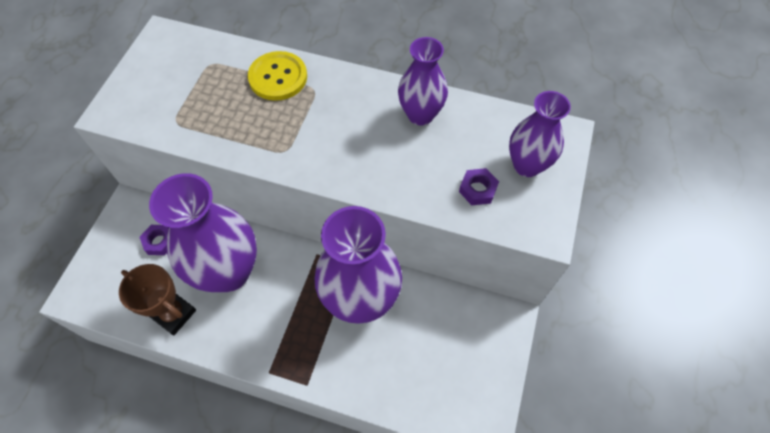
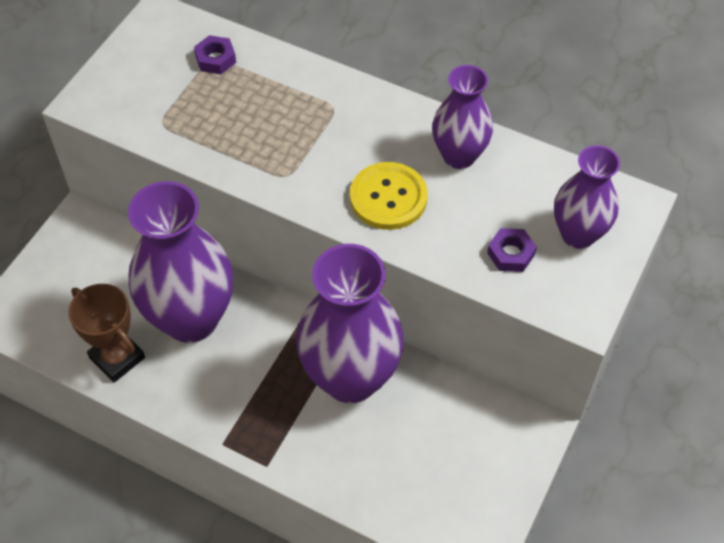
camera: 10 degrees right, 5 degrees down
(159, 242) = (111, 270): purple nut -> purple nut (215, 59)
(278, 77) = (292, 87): yellow button -> yellow button (388, 197)

